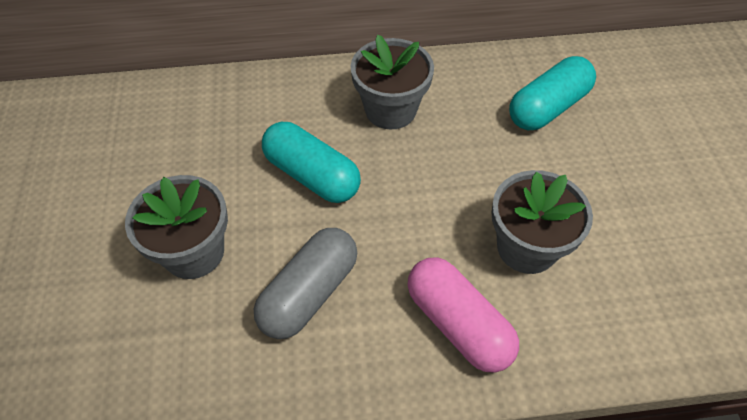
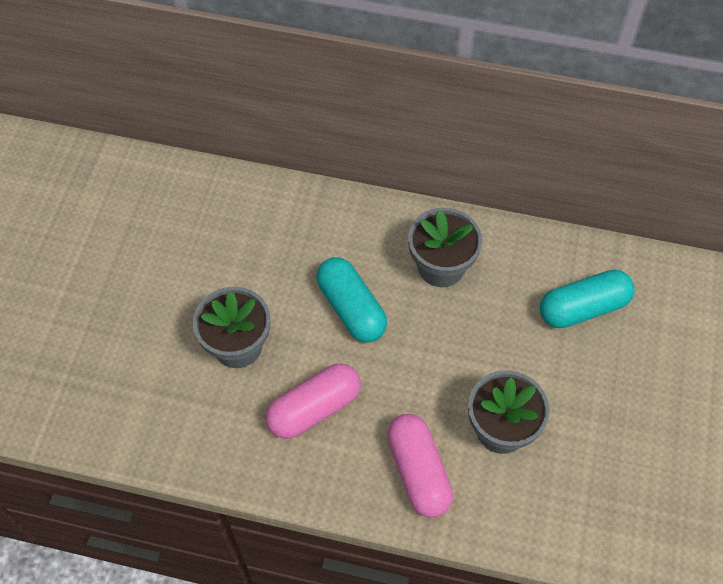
camera: 20 degrees right, 5 degrees up
(309, 293) = (314, 408): grey capsule -> pink capsule

